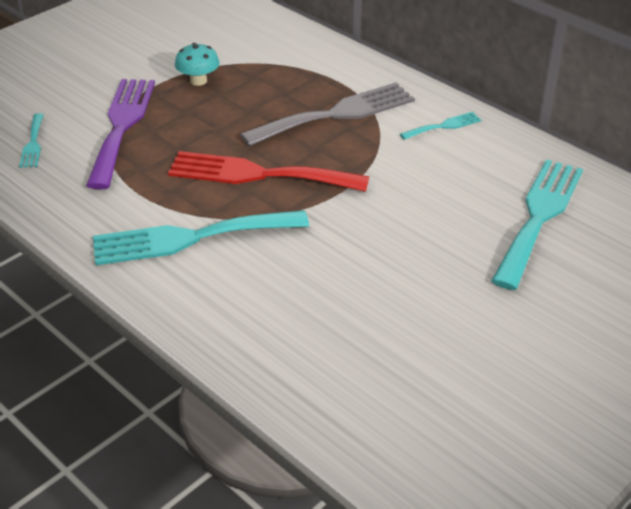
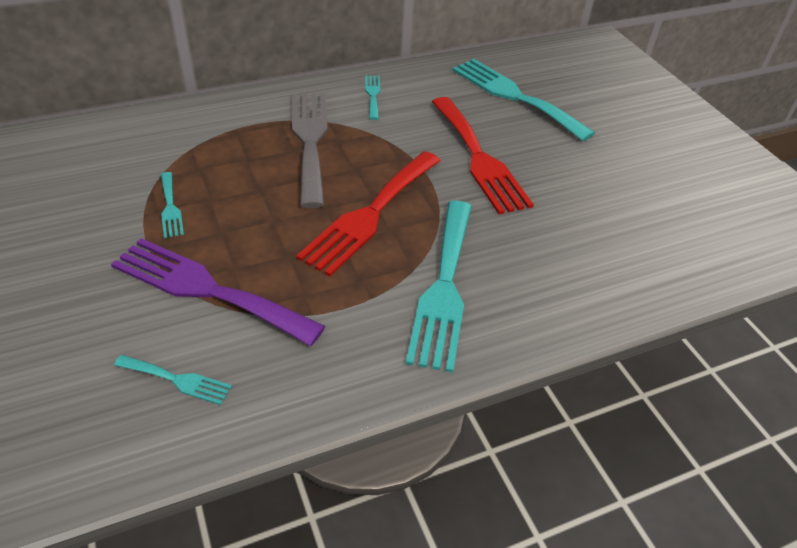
camera: 70 degrees left, 5 degrees up
(198, 81) = (170, 207): turquoise mushroom -> turquoise fork
(395, 216) = (479, 158): none -> red fork

